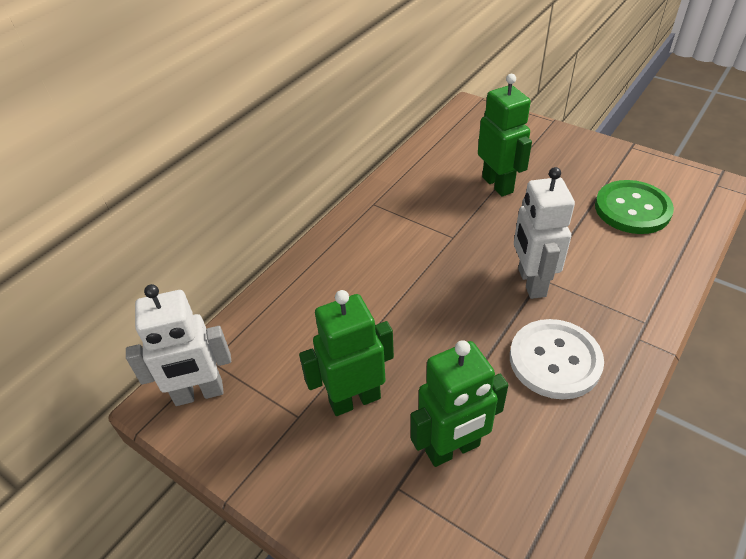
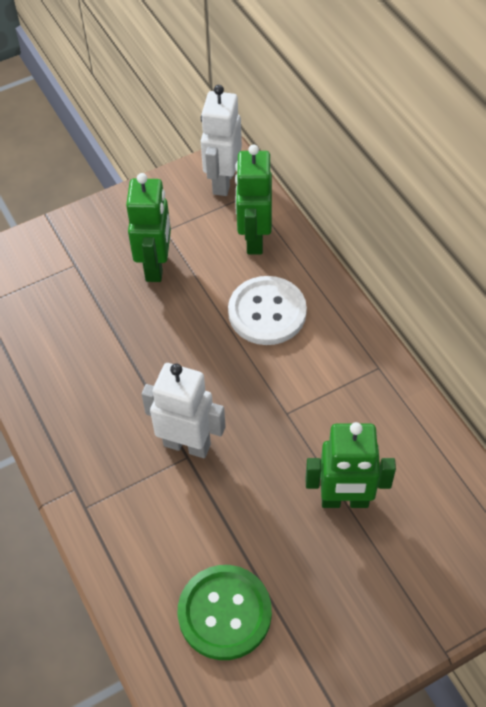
camera: 115 degrees right, 10 degrees up
(453, 449) = (77, 306): green robot -> green robot (254, 239)
(555, 360) = (98, 411): white button -> white button (267, 312)

